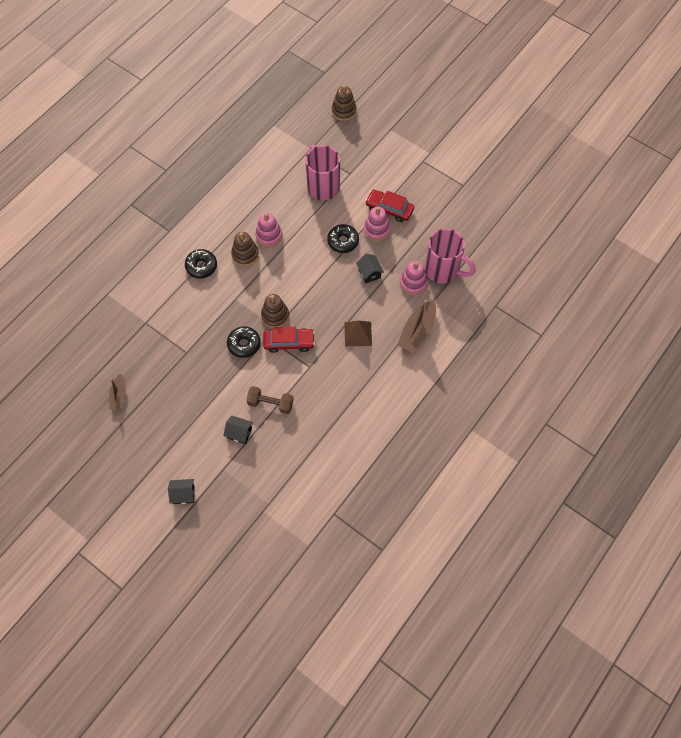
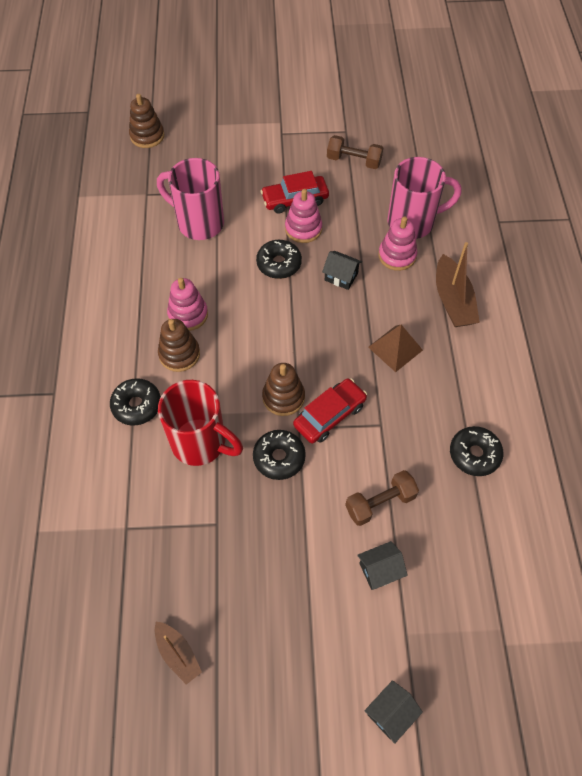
camera: 40 degrees left, 5 degrees down
(214, 308) = (200, 443): none -> red mug
(341, 418) = (474, 454): none -> black donut
(448, 208) = (354, 161): none -> brown dumbbell

